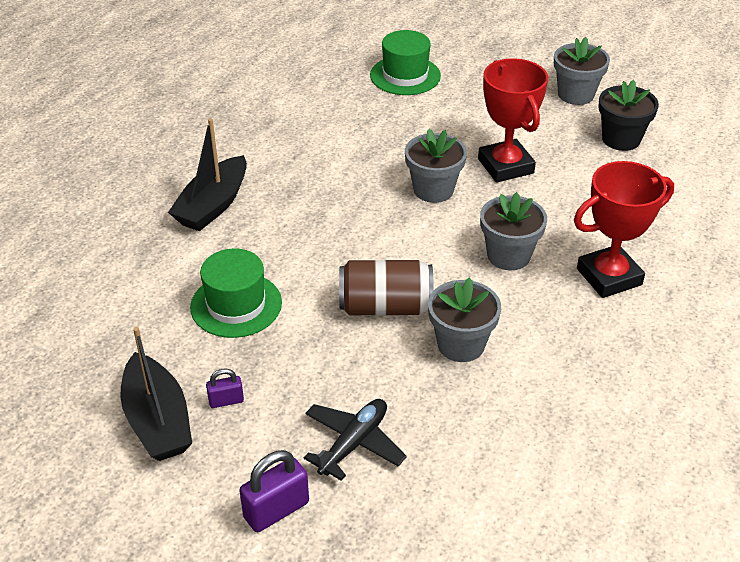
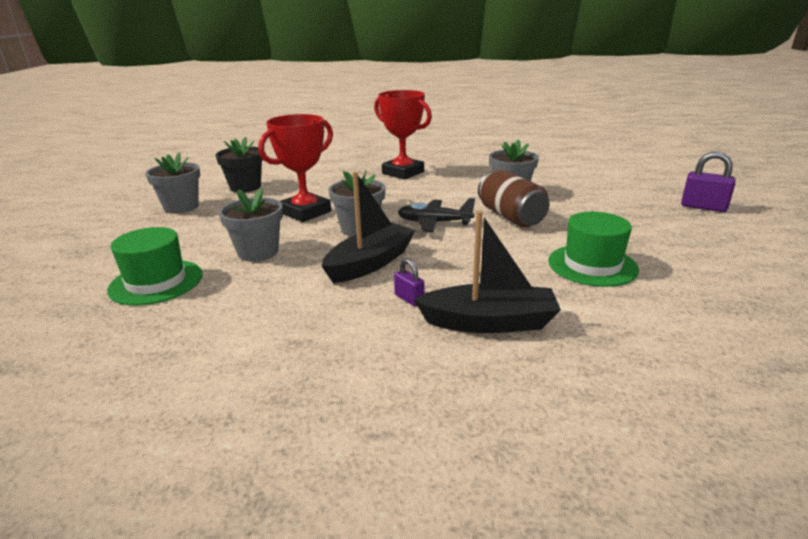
camera: 115 degrees left, 15 degrees down
(158, 421) = (735, 257): black boat -> black boat (370, 263)
(226, 401) = (674, 240): purple padlock -> purple padlock (409, 299)
(354, 443) = (627, 201): black plane -> black plane (434, 223)
(508, 255) = (412, 195): grey flower pot -> grey flower pot (258, 252)

